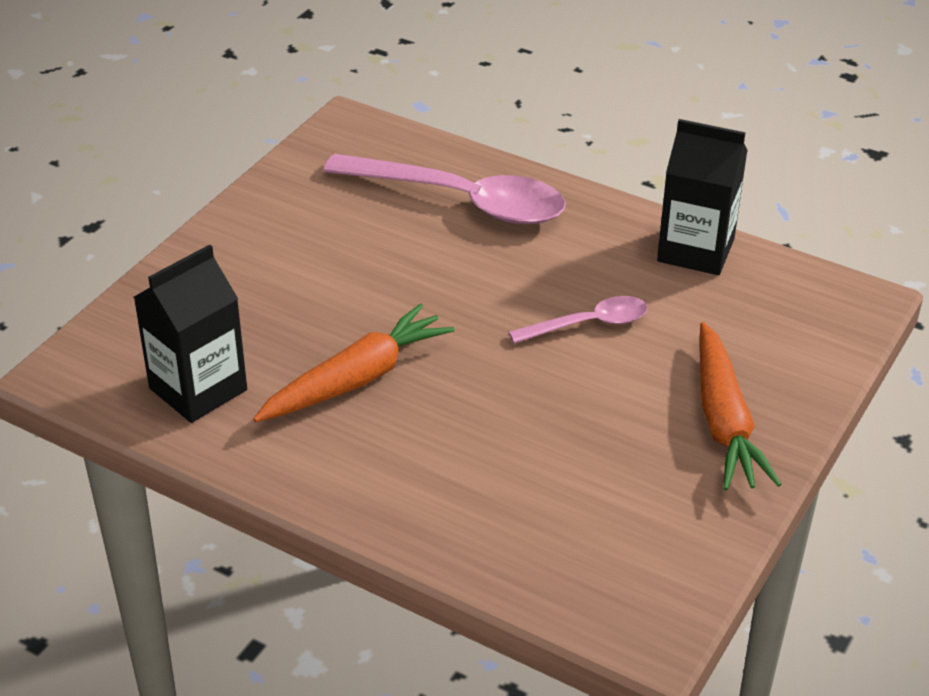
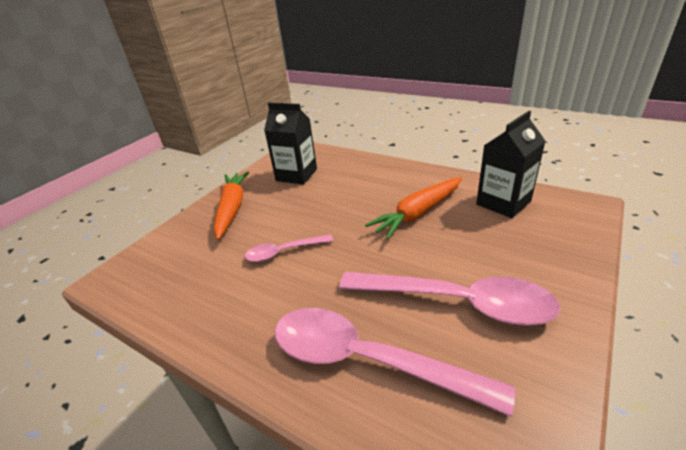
camera: 175 degrees left, 5 degrees down
(345, 246) = (457, 302): none -> pink spoon
(695, 250) = (187, 314): black carton -> black carton (296, 175)

